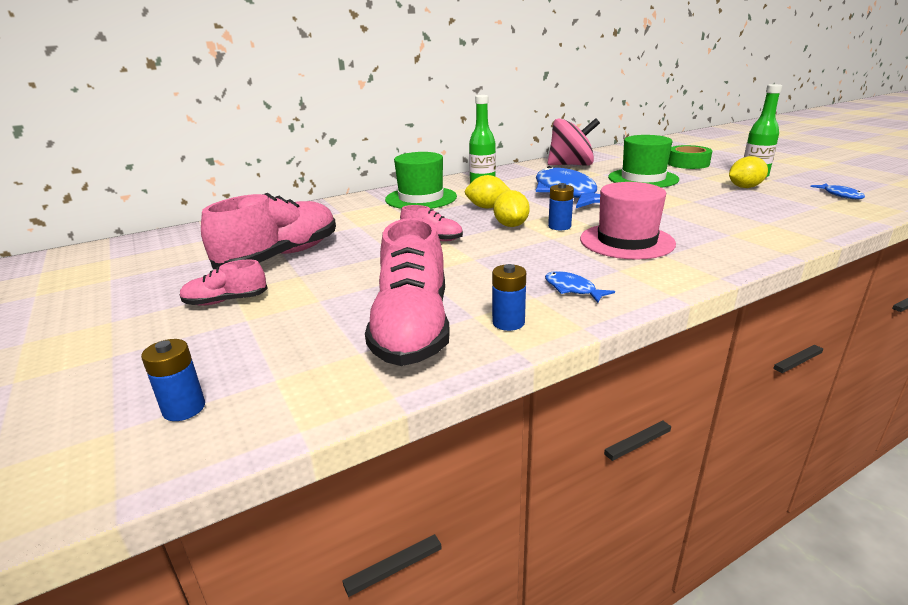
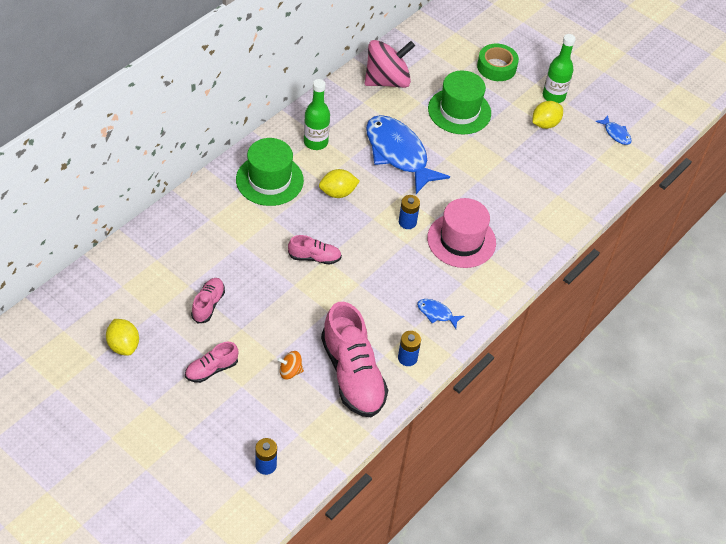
camera: 25 degrees left, 25 degrees up
(280, 256) = (208, 305): pink shoe -> pink shoe, size x0.49
(325, 315) = (290, 371): none -> orange spinning top
(511, 225) = (369, 225): yellow lemon -> yellow lemon (123, 345)

